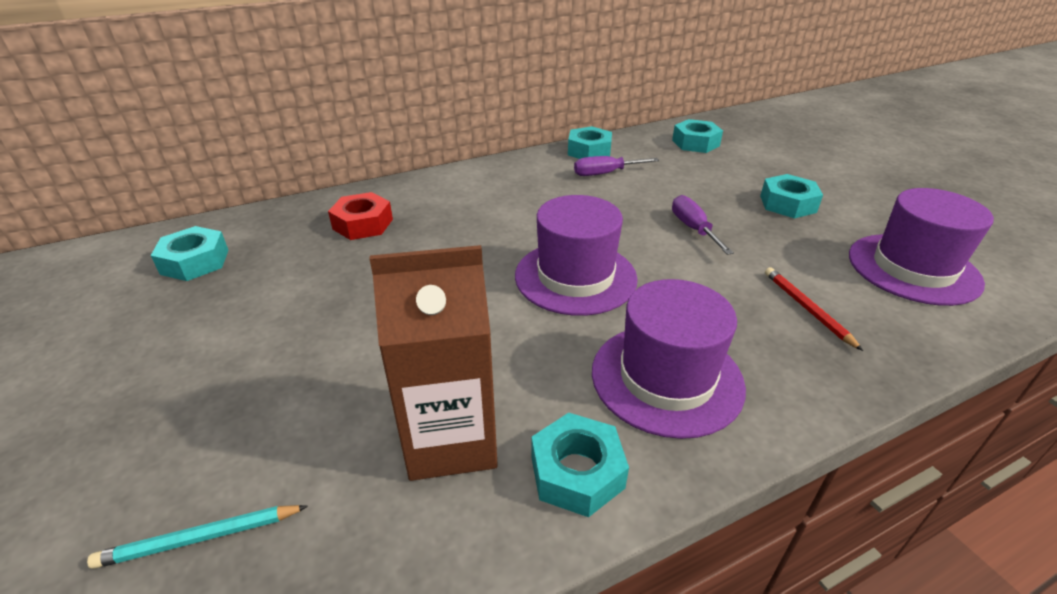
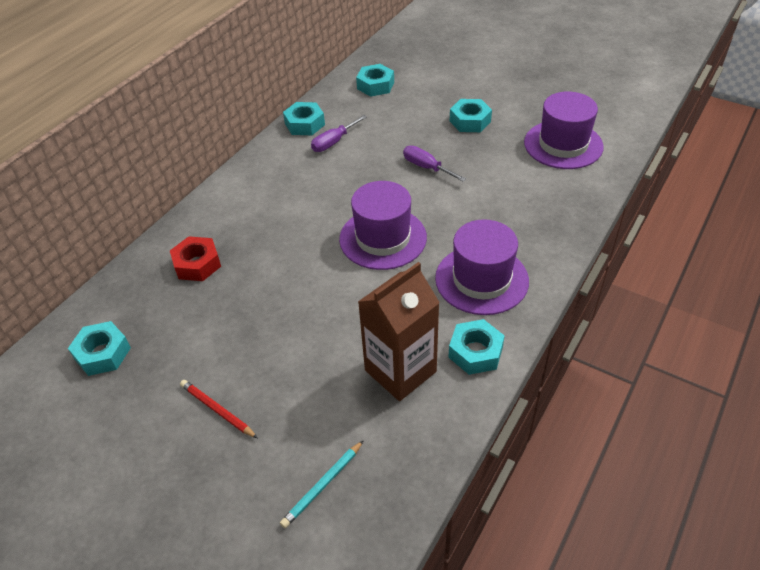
camera: 30 degrees left, 10 degrees up
(807, 309) = (524, 199): red pencil -> red pencil (217, 410)

